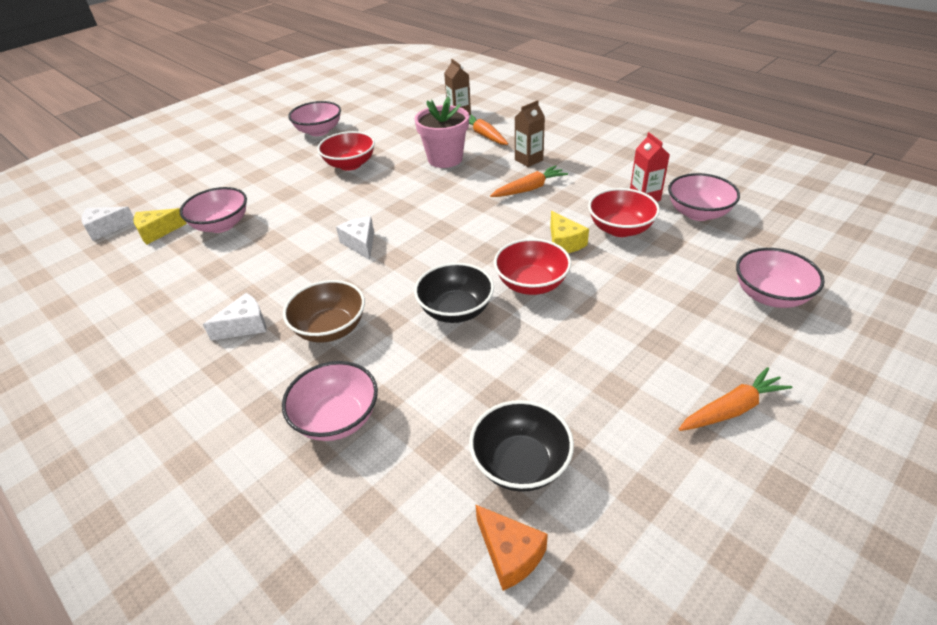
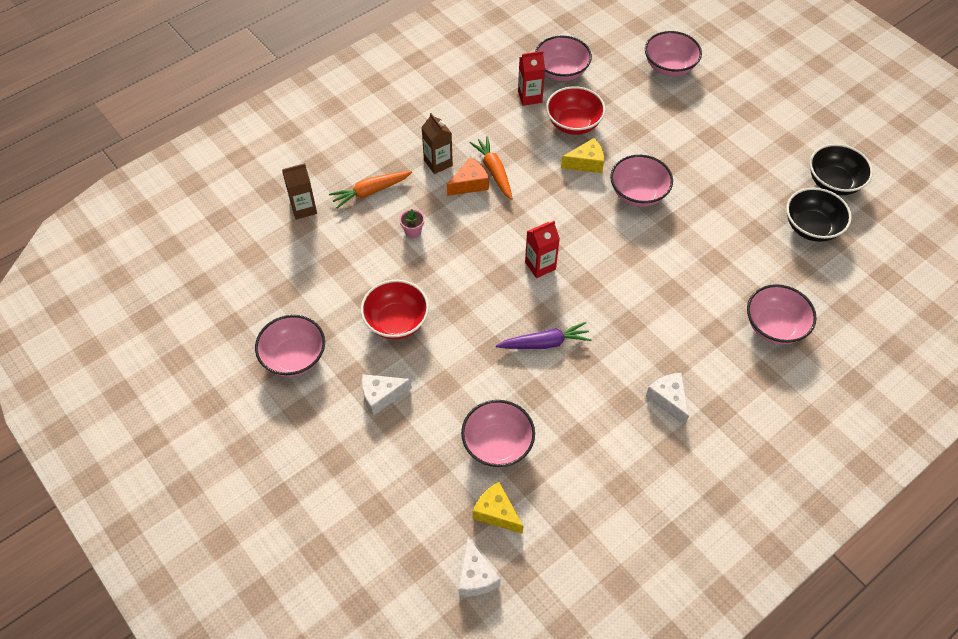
camera: 85 degrees left, 15 degrees up
(157, 232) = (496, 513): yellow cheese -> yellow cheese turned 150 degrees clockwise
(324, 239) = (545, 343): none -> purple carrot
(330, 328) = (678, 333): brown bowl -> none
(360, 243) = (559, 311): white cheese -> white cheese (381, 396)
(416, 227) = (540, 265): none -> red carton
(445, 159) = (413, 231): pink flower pot -> pink flower pot, size x0.42
(456, 310) = (664, 246): black bowl -> black bowl (833, 182)
(510, 554) = (871, 241): orange cheese -> orange cheese (470, 184)
(531, 284) = (638, 193): red bowl -> pink bowl
(732, 409) = (770, 119): orange carrot -> none

